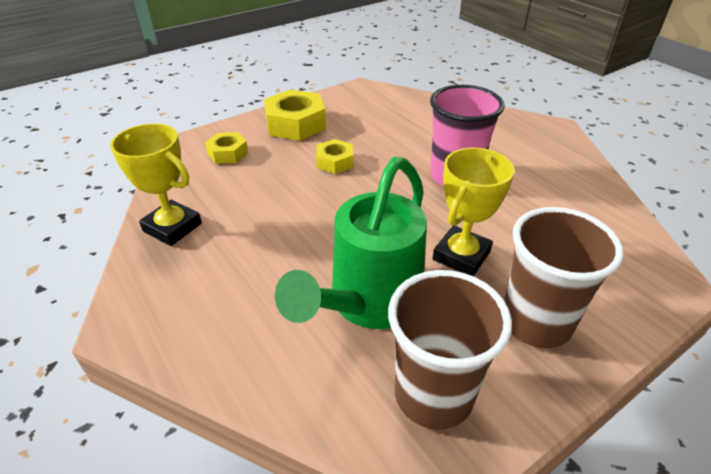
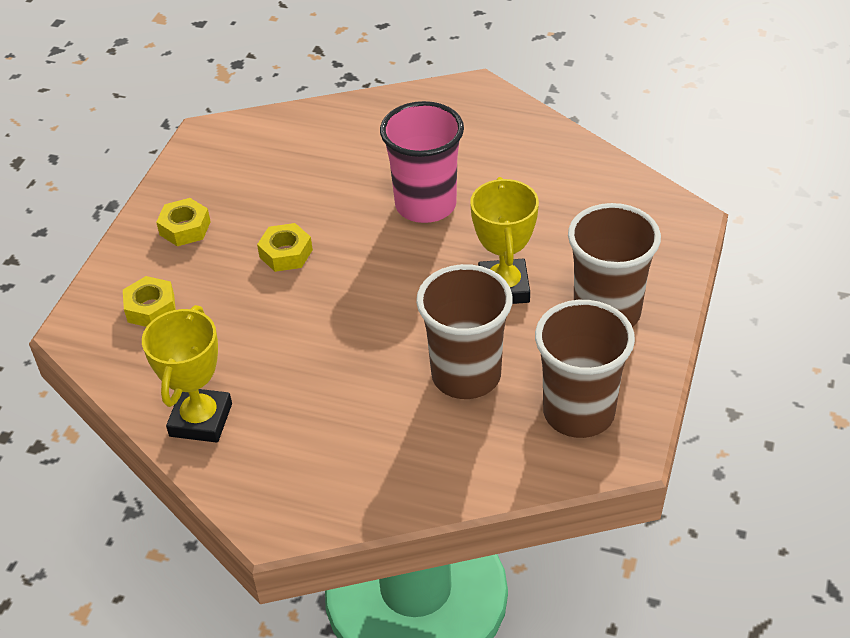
camera: 35 degrees left, 5 degrees up
(172, 227) = (201, 420): yellow trophy -> yellow trophy turned 75 degrees counterclockwise
(295, 124) = (185, 228): yellow nut -> yellow nut, size x0.58
(369, 303) = (466, 375): green watering can -> brown cup

